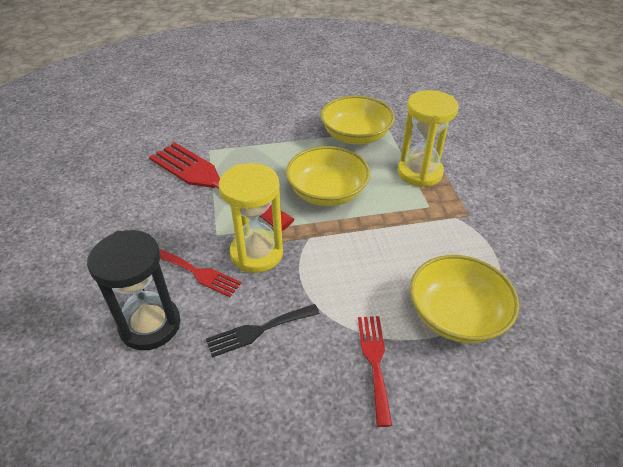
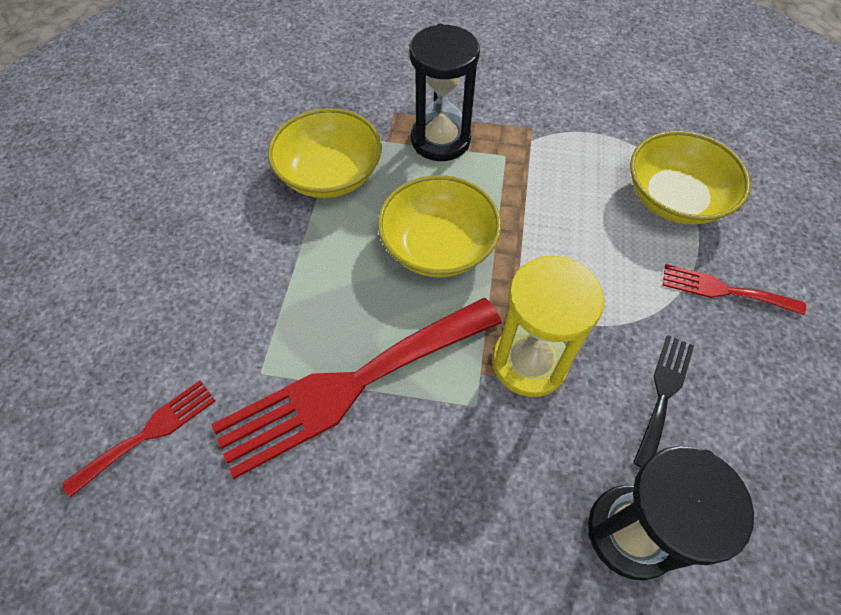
camera: 70 degrees left, 15 degrees up
(197, 272) = (545, 448): red fork -> red fork (149, 433)
(258, 330) = (663, 394): black fork -> black fork turned 150 degrees counterclockwise
(419, 173) = (440, 140): yellow hourglass -> black hourglass

